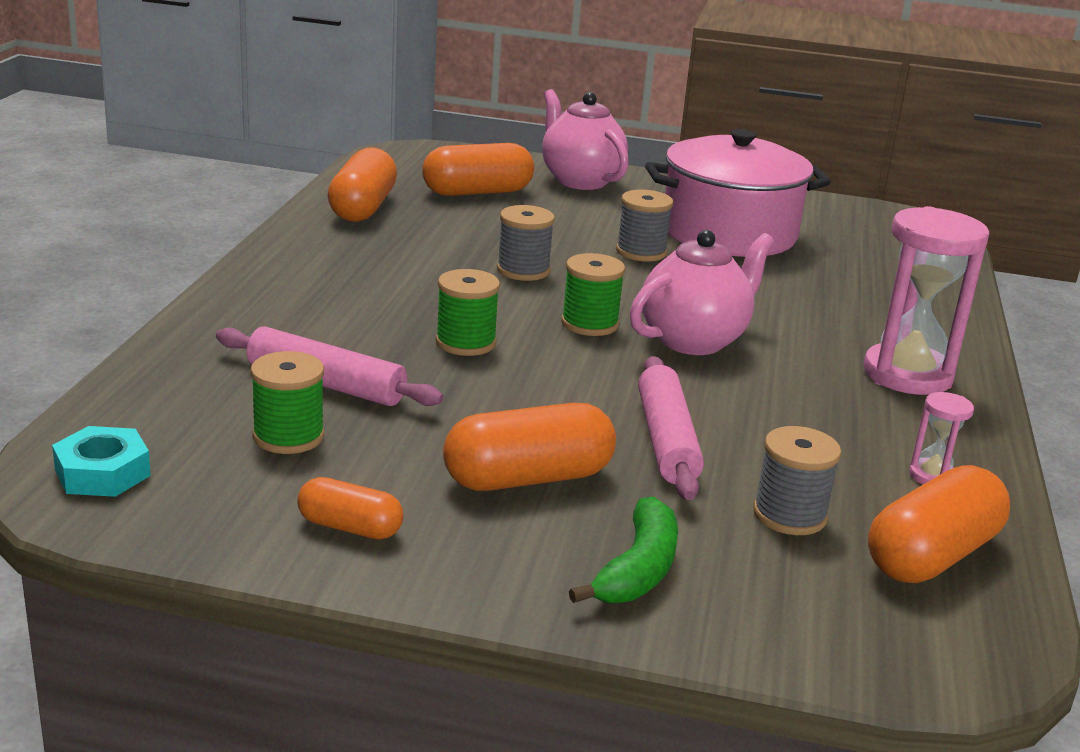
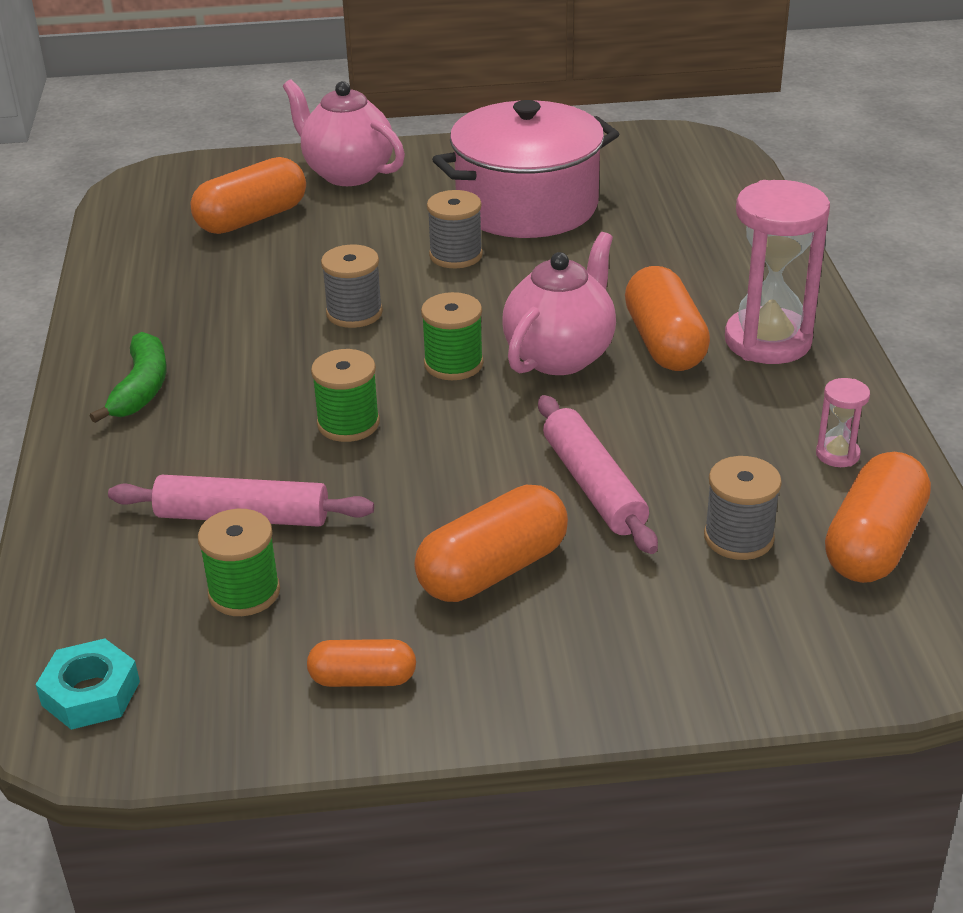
camera: 15 degrees left, 10 degrees up
(362, 208) = (146, 274): orange capsule -> orange capsule (664, 343)
(637, 570) = (639, 641): green banana -> green banana (141, 388)

